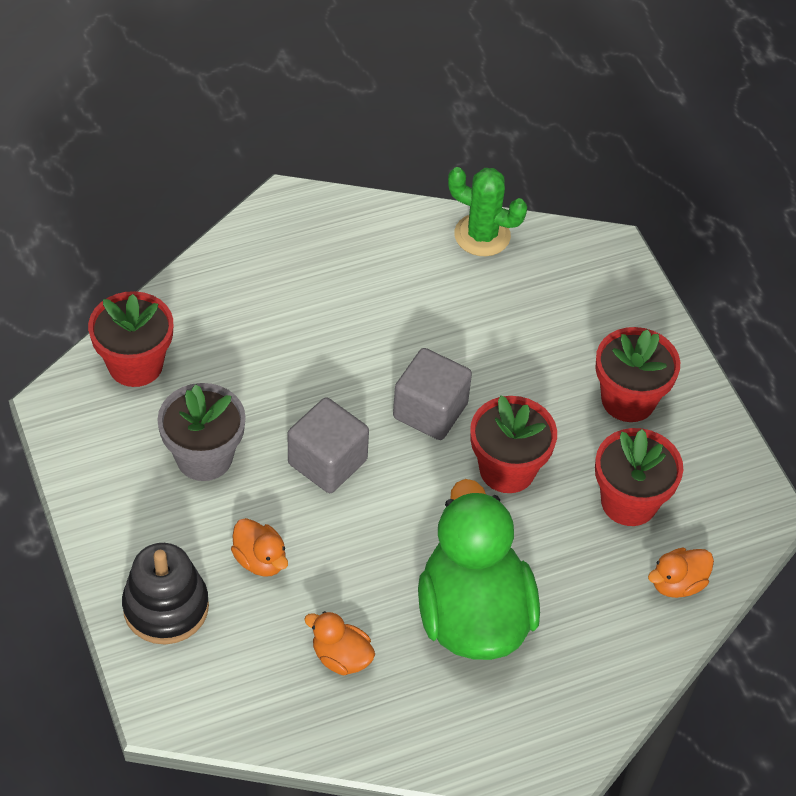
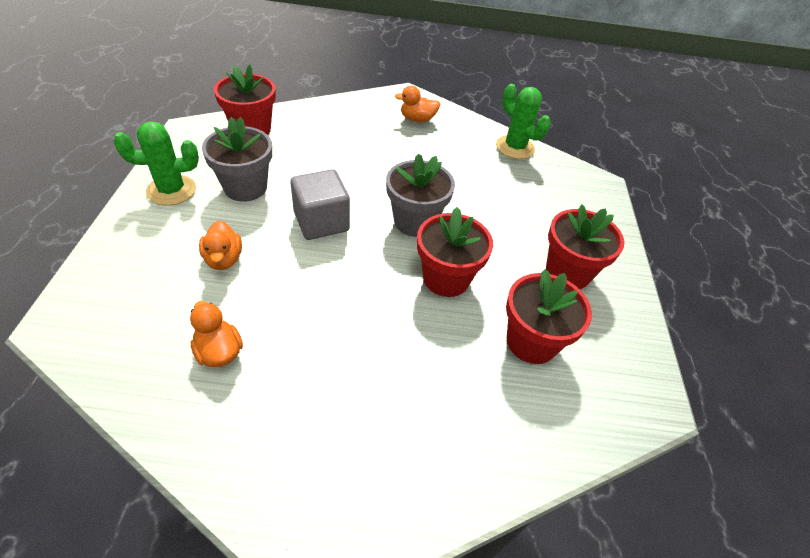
camera: 25 degrees right, 5 degrees down
(123, 503) = (171, 190): none -> green cactus
(166, 607) = (133, 259): black stacking toy -> none
(430, 411) = (415, 221): grey cube -> grey flower pot
(473, 615) = (346, 370): green duck -> none
(677, 583) = (541, 427): orange duck -> orange duck (417, 119)

